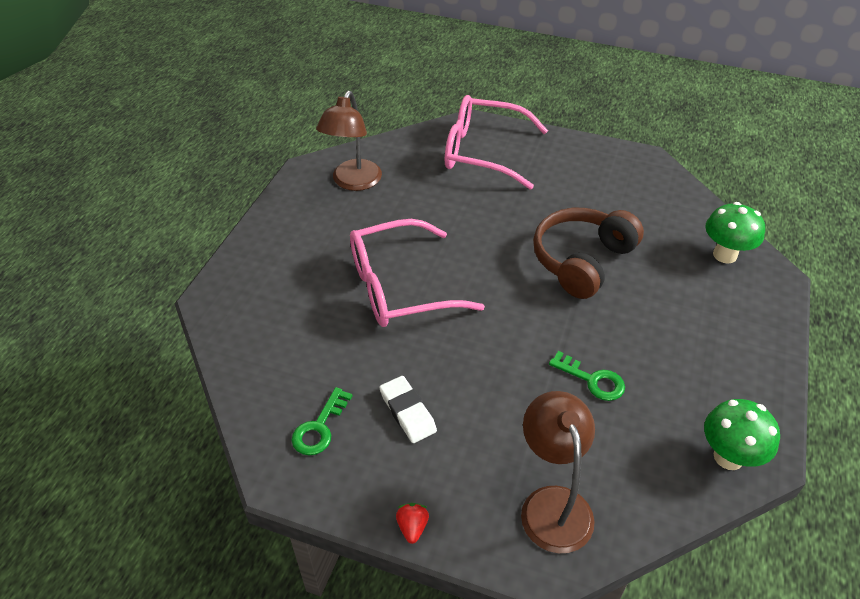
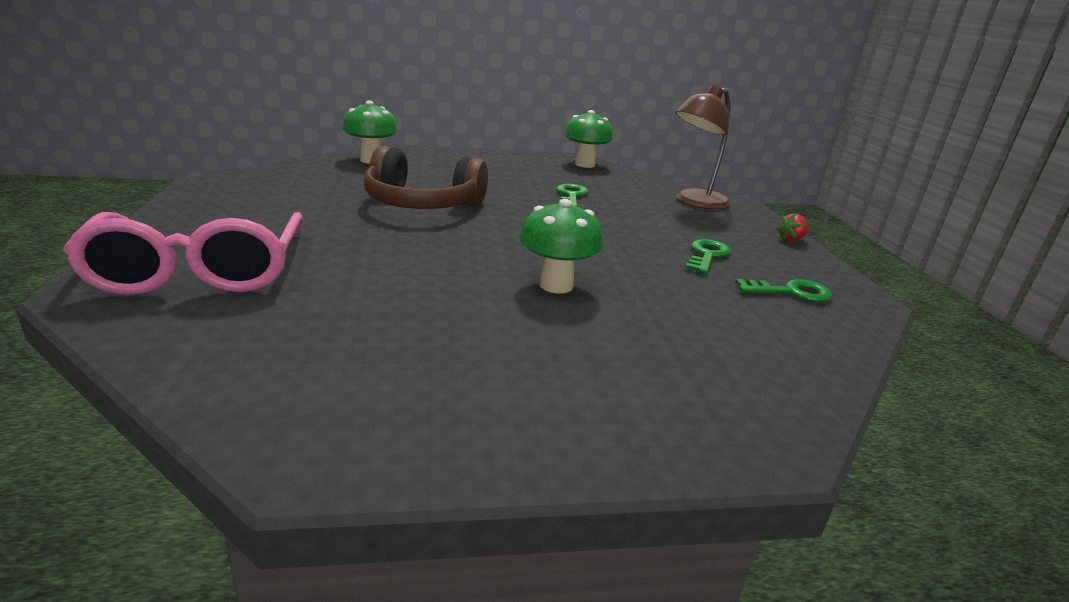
camera: 120 degrees left, 20 degrees down
(353, 182) = (336, 377): brown lamp -> none
(401, 286) = (556, 285): pink glasses -> green mushroom
(407, 412) = (707, 255): white eraser -> green key

